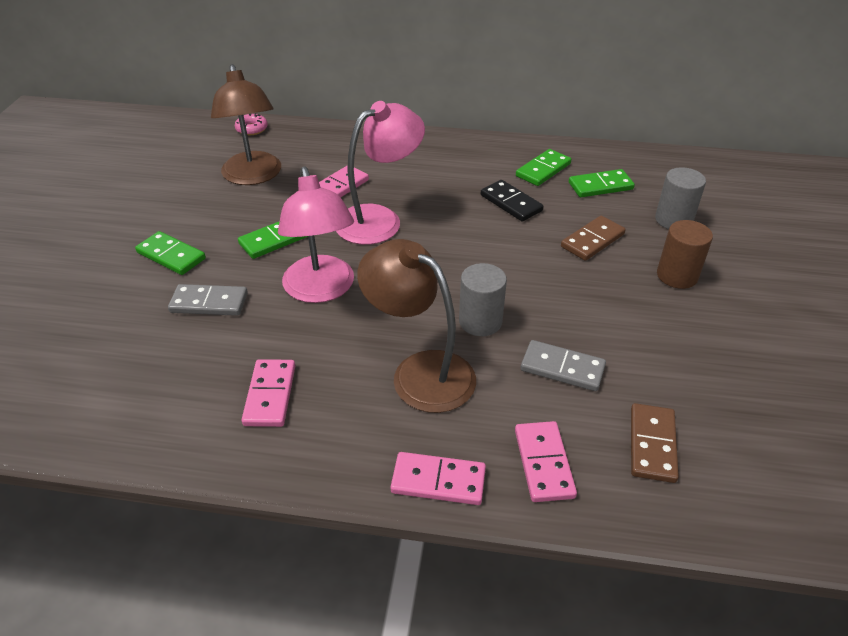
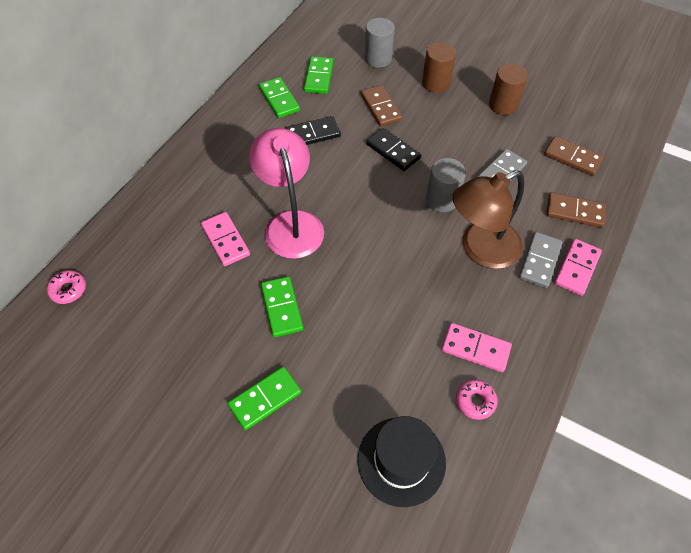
camera: 70 degrees left, 15 degrees up
(117, 362) = (401, 461): none -> black hat
(198, 408) = (475, 401): none -> pink donut
(209, 303) = (350, 375): grey domino -> grey domino (540, 261)
(253, 176) = (165, 305): brown lamp -> none
(321, 290) = (367, 288): pink lamp -> none
(530, 265) = (393, 151): none -> black domino
(544, 463) = (574, 211): pink domino -> brown domino
(695, 347) = (503, 105): none -> brown cylinder

